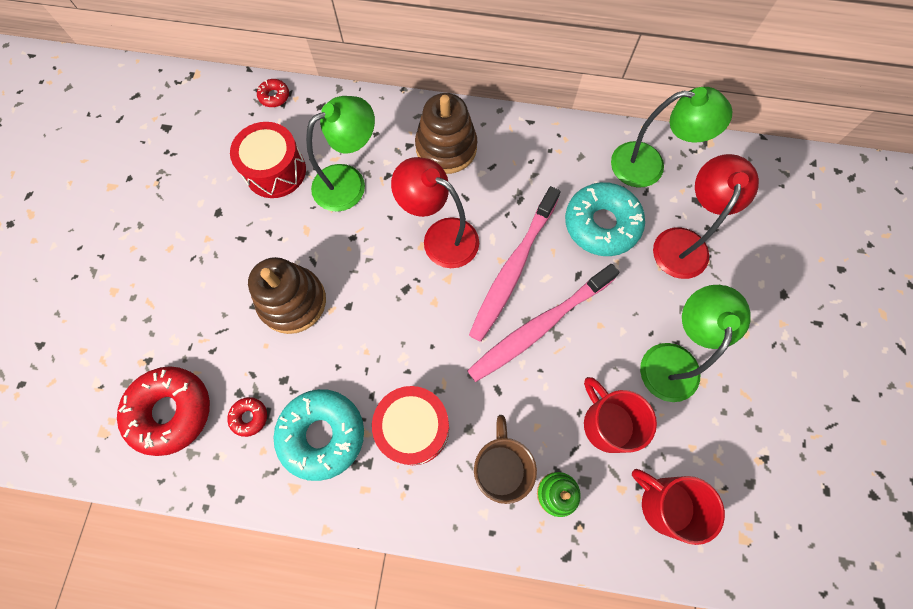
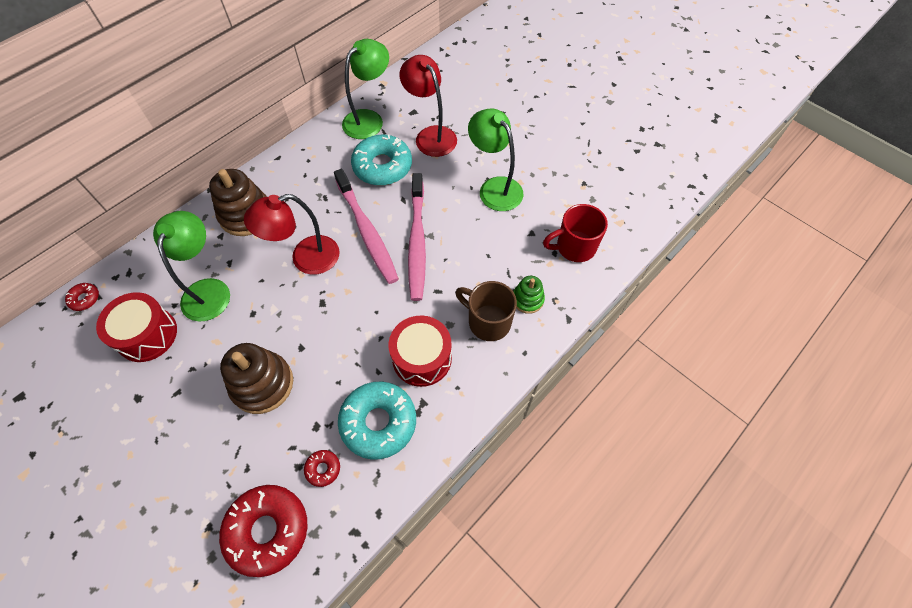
camera: 55 degrees left, 10 degrees down
(607, 423) = (506, 245): red mug -> none

